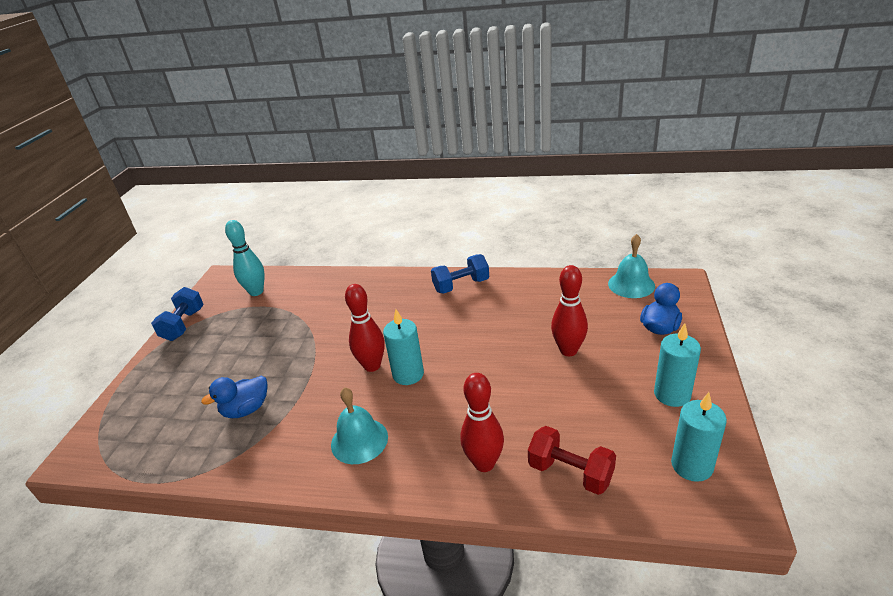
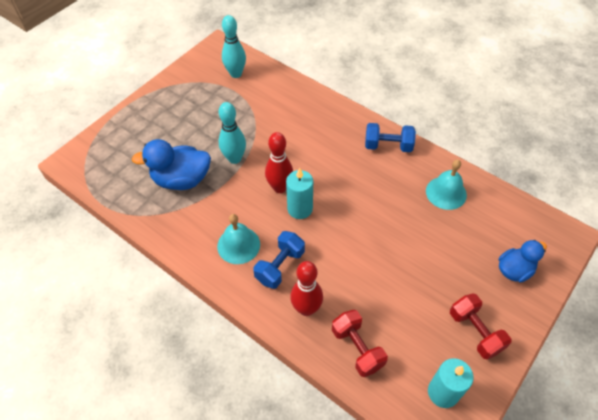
camera: 25 degrees right, 20 degrees up
(184, 325) = (174, 81): blue dumbbell -> blue dumbbell (280, 266)
(246, 409) = (181, 180): blue duck -> blue duck, size x1.56
(301, 362) = (234, 158): none -> turquoise bowling pin
(568, 350) = (427, 251): red bowling pin -> none
(631, 284) = (525, 216): turquoise bell -> turquoise bell (446, 193)
(672, 394) = (475, 332): turquoise candle -> red dumbbell

